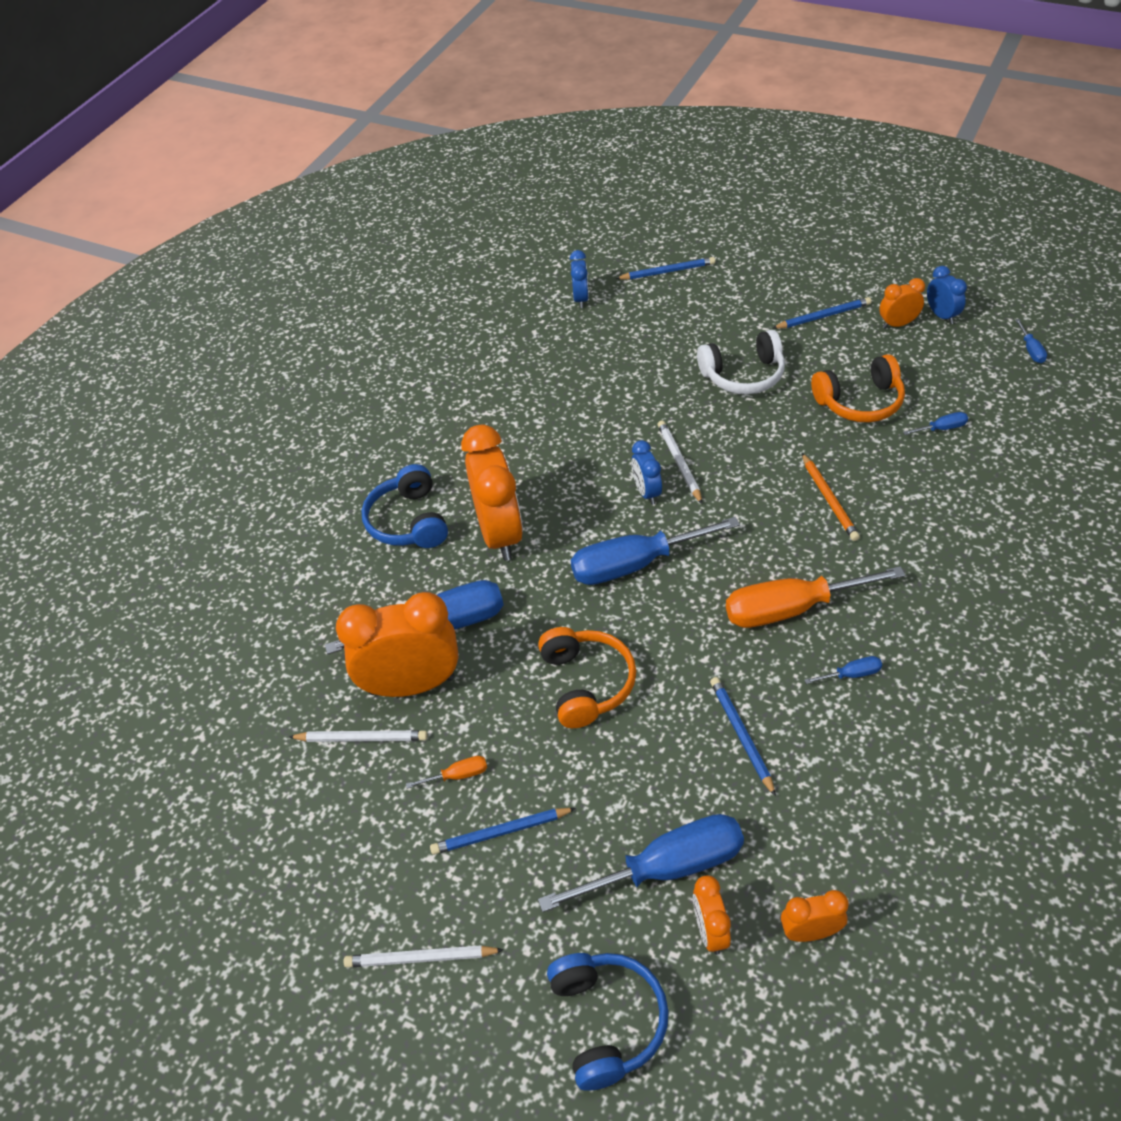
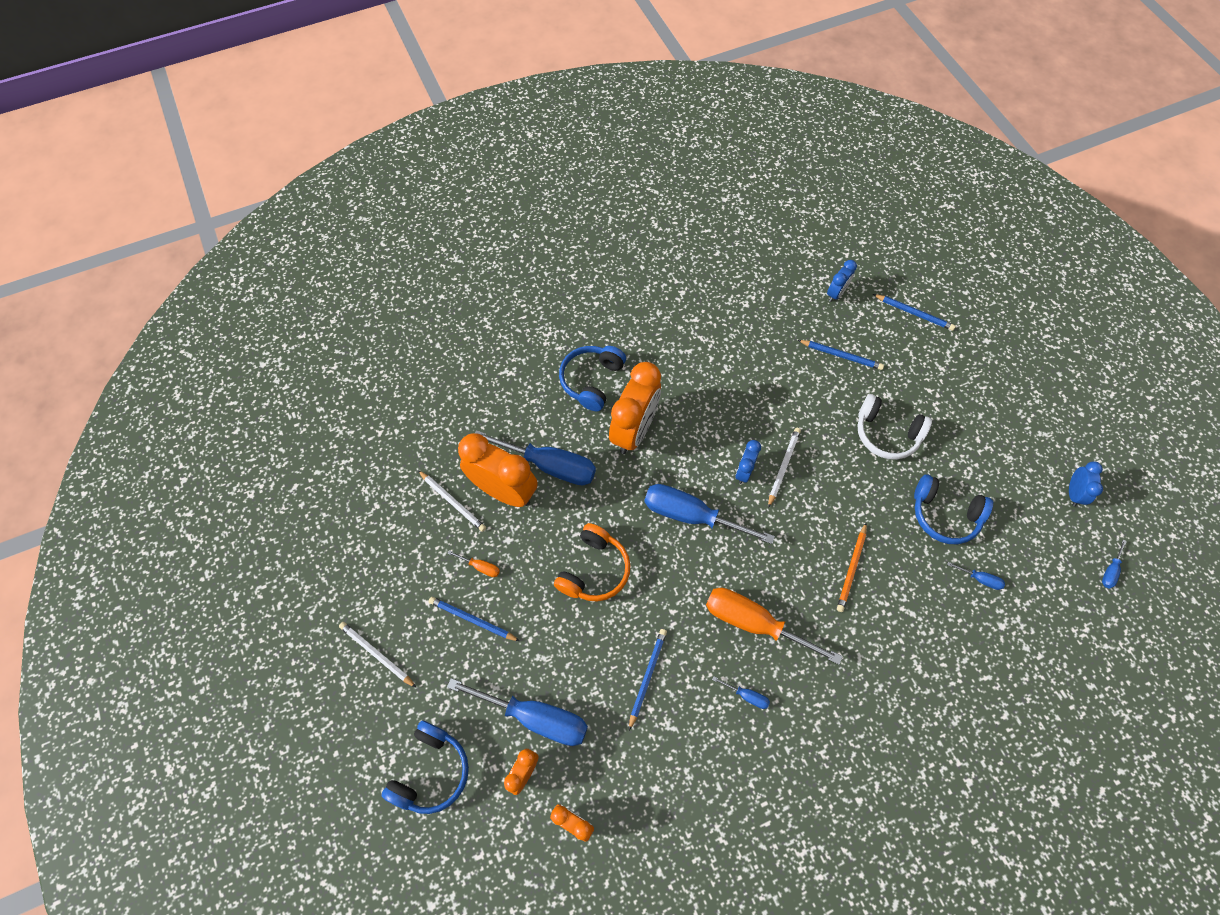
camera: 35 degrees right, 15 degrees up
(823, 316) = (986, 429): blue pencil -> blue pencil (841, 356)
(860, 402) = (944, 515): orange headphones -> blue headphones
(897, 324) = (1033, 476): orange clock -> none

